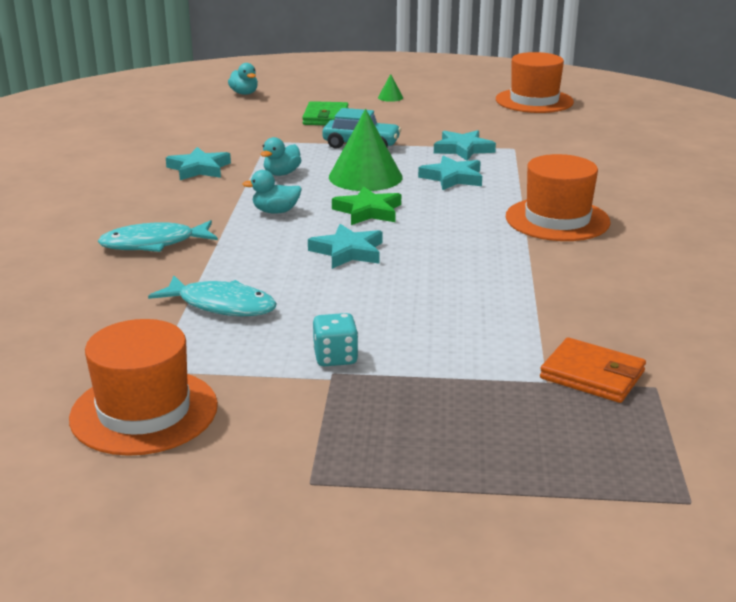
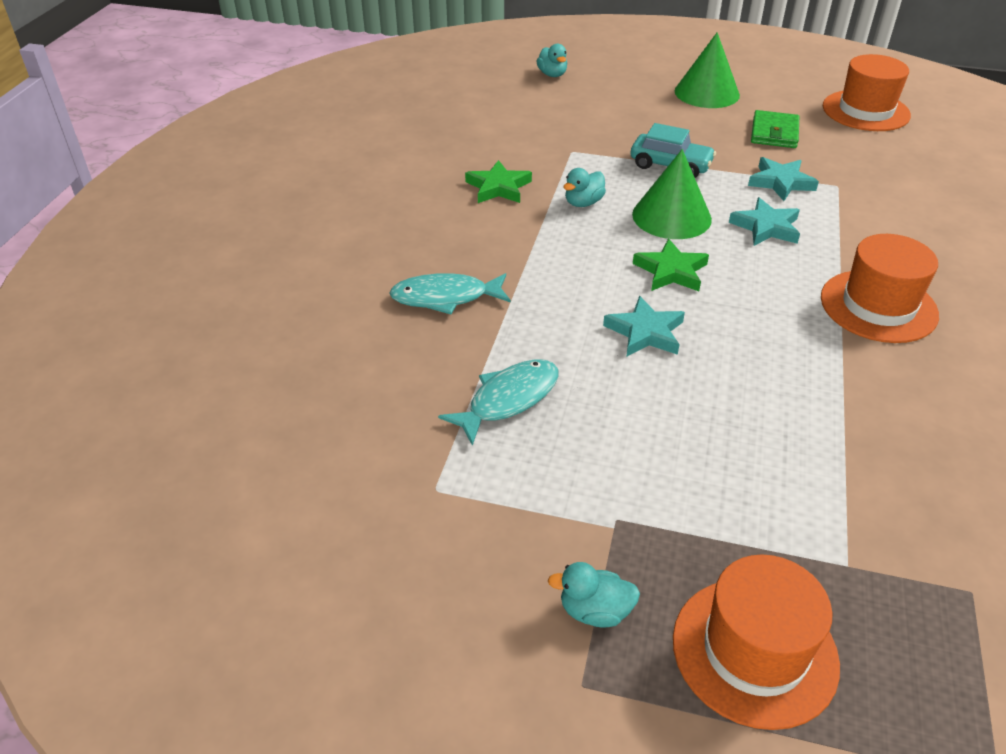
camera: 10 degrees right, 15 degrees up
(144, 411) = (420, 550): orange hat -> orange hat (754, 651)
(199, 169) = (498, 187): turquoise star -> green star
(221, 305) = (508, 400): turquoise fish -> turquoise fish turned 75 degrees counterclockwise
(275, 211) = (573, 261): turquoise duck -> turquoise duck (594, 611)
(326, 117) = (635, 119): green wallet -> green wallet (774, 133)
(335, 357) = (621, 496): turquoise dice -> none
(390, 97) = (707, 93): green cone -> green cone, size x2.36
(592, 375) = (900, 562): orange wallet -> none

